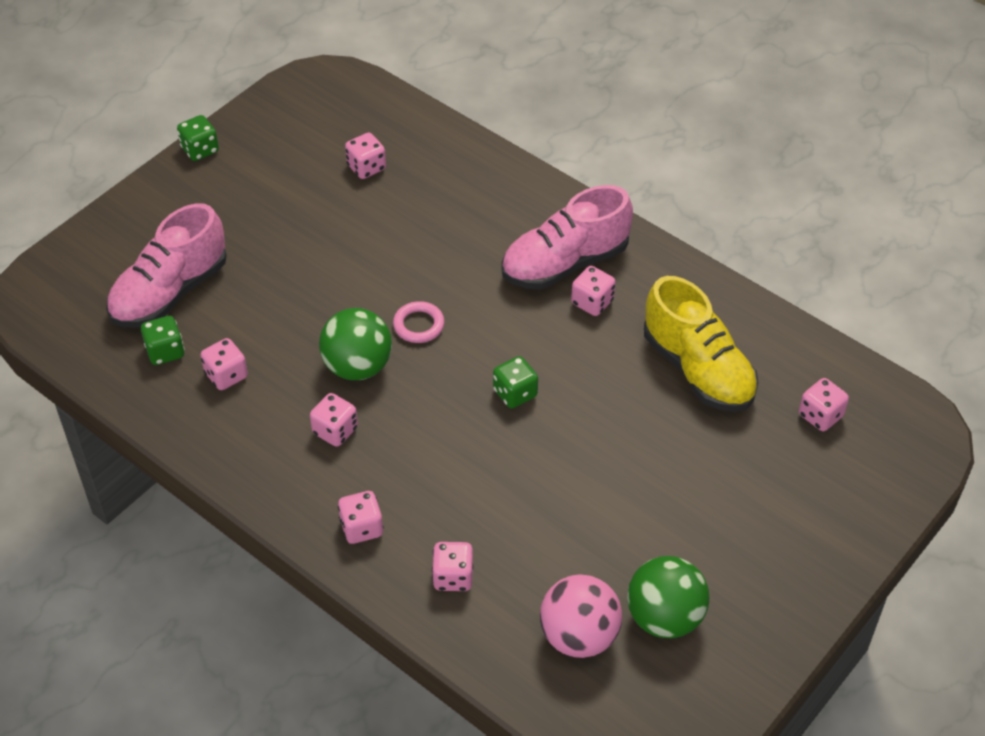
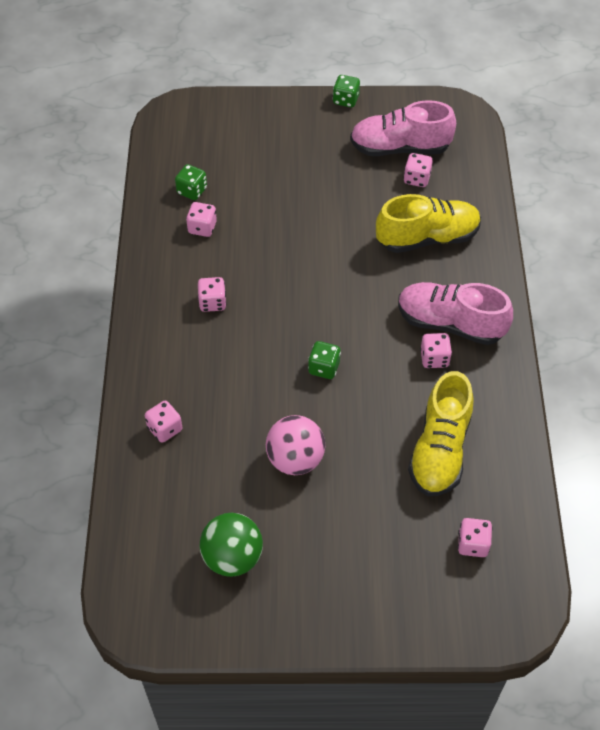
camera: 50 degrees right, 5 degrees up
(170, 292) = (233, 162): pink shoe -> pink shoe (400, 148)
(357, 366) = (267, 280): green ball -> none
(361, 528) = (158, 362): pink dice -> none
(418, 325) = (326, 286): pink ring -> none
(447, 210) = (427, 238): none -> yellow shoe
(579, 636) = (179, 520): pink ball -> pink ball (295, 459)

